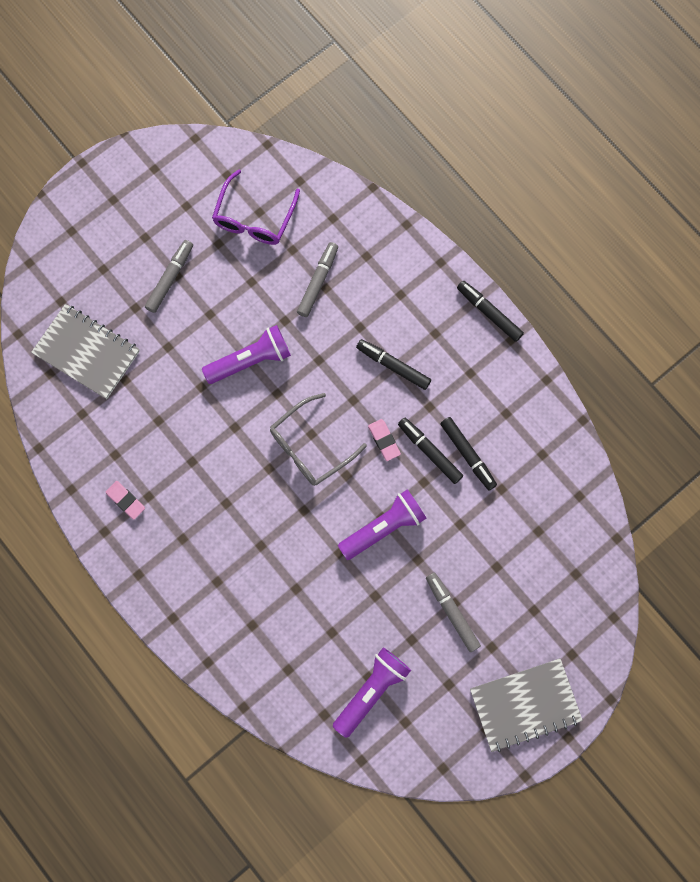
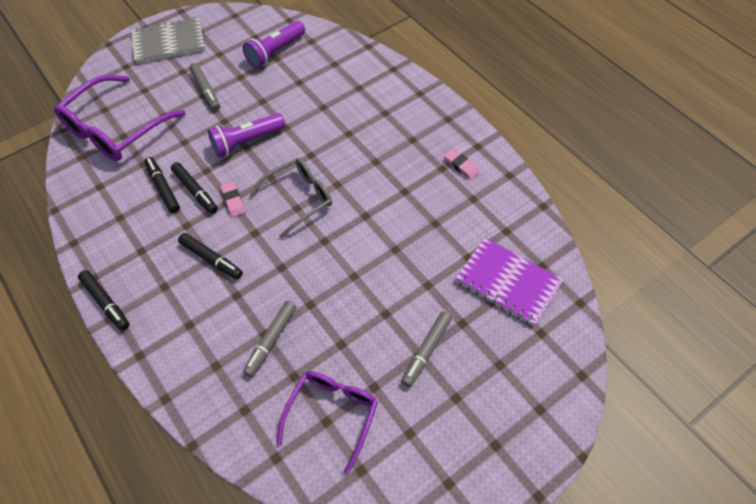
camera: 175 degrees left, 20 degrees down
(87, 352) = (507, 282): grey notebook -> purple notebook
(250, 360) = (347, 269): purple flashlight -> none
(551, 540) = (115, 129): none -> purple glasses

